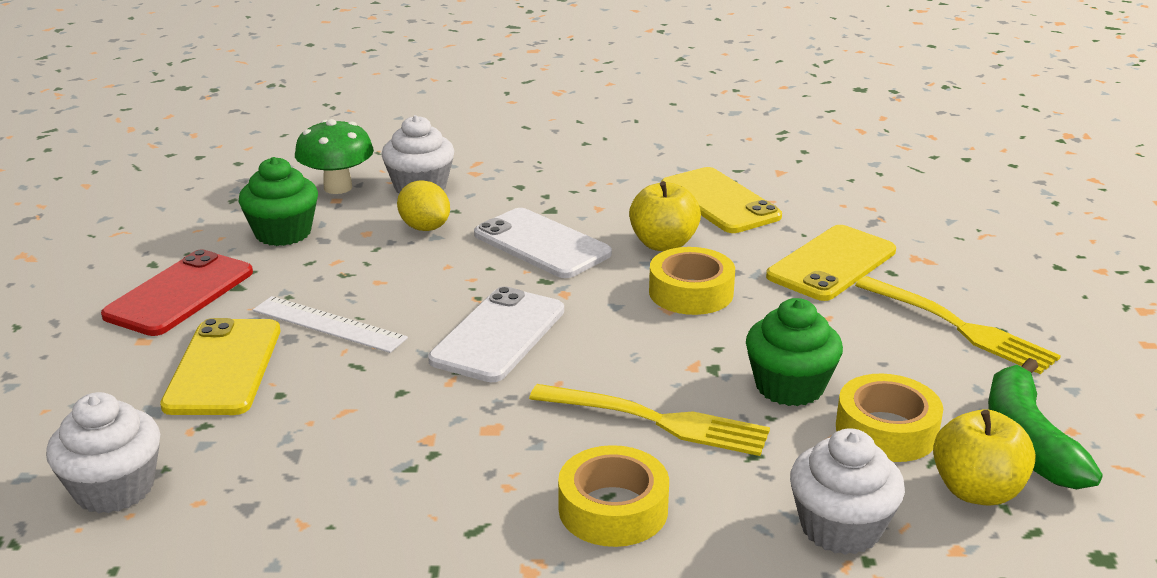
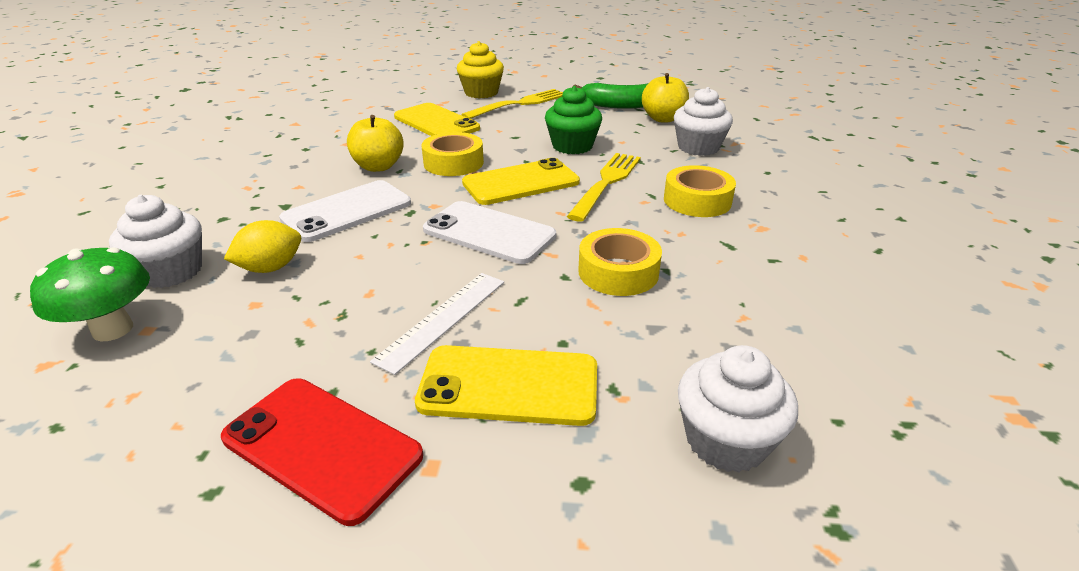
camera: 85 degrees left, 5 degrees up
(283, 233) = (208, 366): green cupcake -> none
(719, 201) = (325, 144): yellow phone -> yellow phone (521, 183)
(886, 430) = (615, 129): yellow tape -> yellow tape (618, 272)
(992, 287) = (481, 93): none -> yellow cupcake

